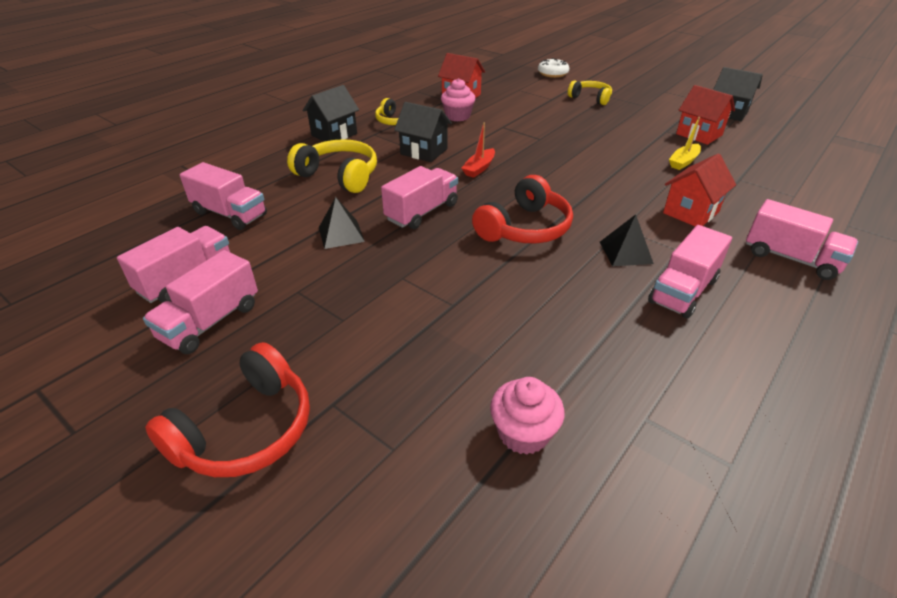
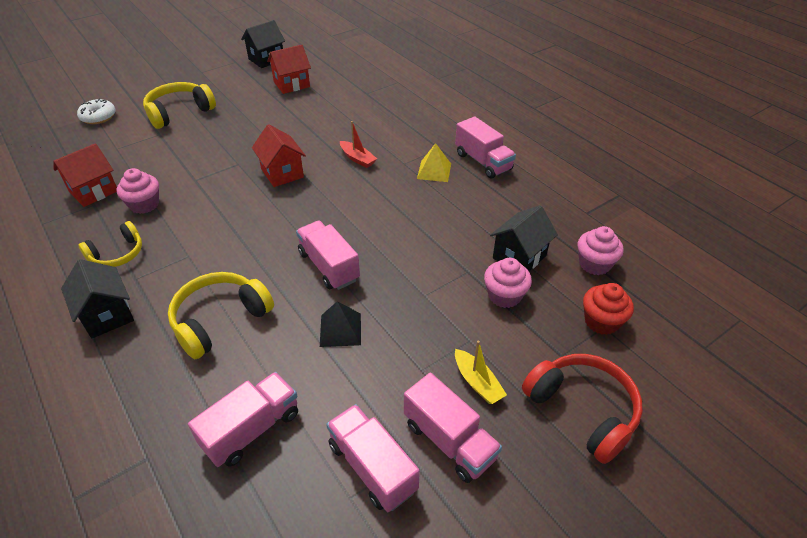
camera: 75 degrees left, 5 degrees up
(403, 446) = (601, 321): none -> red cupcake
(422, 340) = (504, 296): none -> pink cupcake
(424, 152) = (209, 245): black house -> black house (519, 257)
(479, 168) = (270, 214): red boat -> red boat (357, 159)
(524, 228) = (383, 210): red headphones -> none
(590, 98) = (179, 112): yellow headphones -> yellow headphones, size x1.54
(625, 252) = (434, 171): black pyramid -> yellow pyramid
(683, 162) = (328, 106): yellow boat -> yellow boat (477, 382)
(691, 212) = (398, 127): red house -> red house (282, 173)
(791, 258) = (464, 111): pink truck -> none

